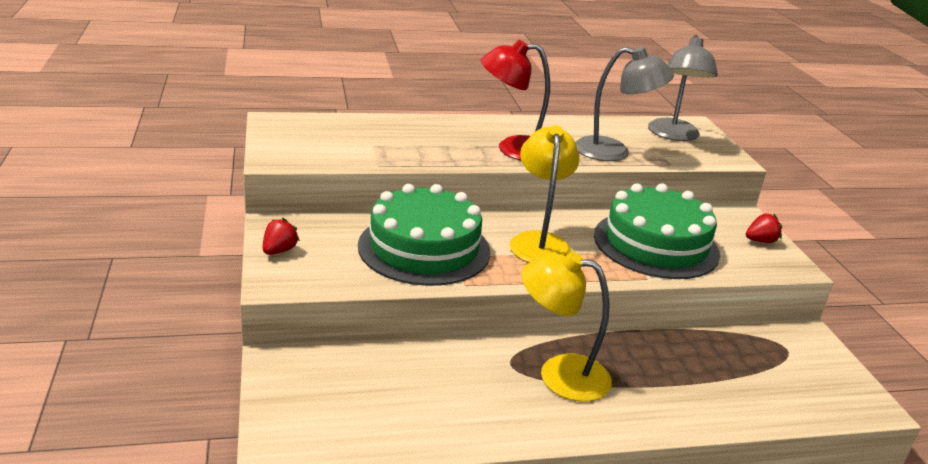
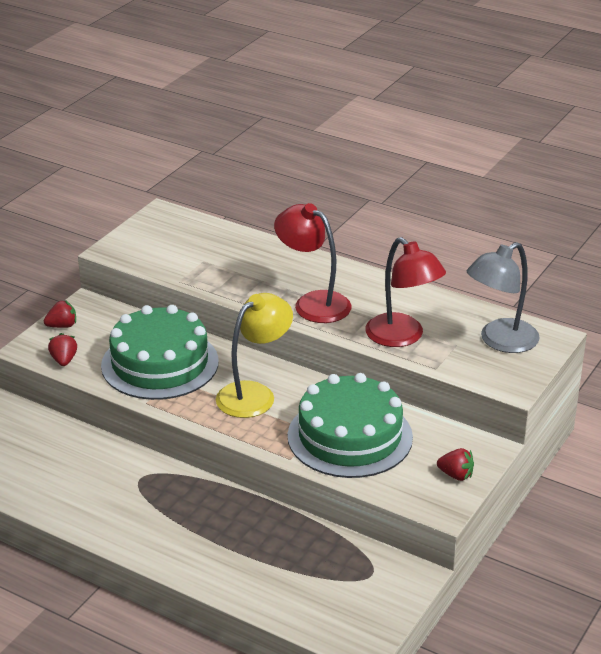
camera: 45 degrees right, 5 degrees up
(329, 280) = (64, 360): none -> red strawberry
(559, 374) = (162, 501): yellow lamp -> none
(613, 152) = (402, 337): grey lamp -> red lamp

